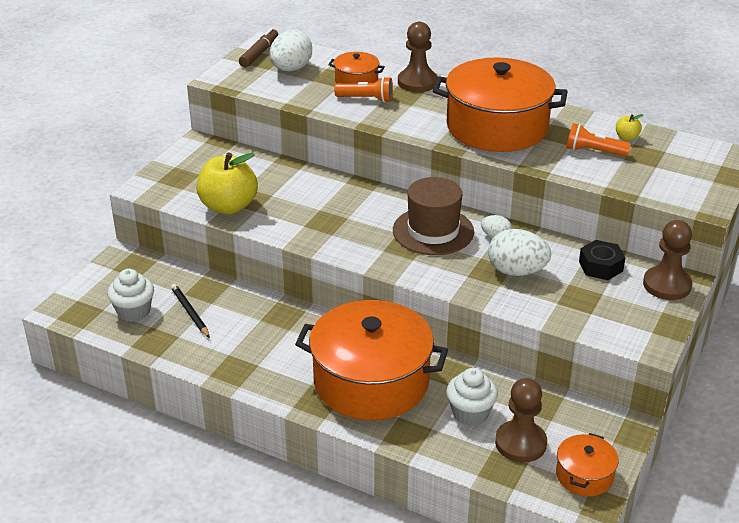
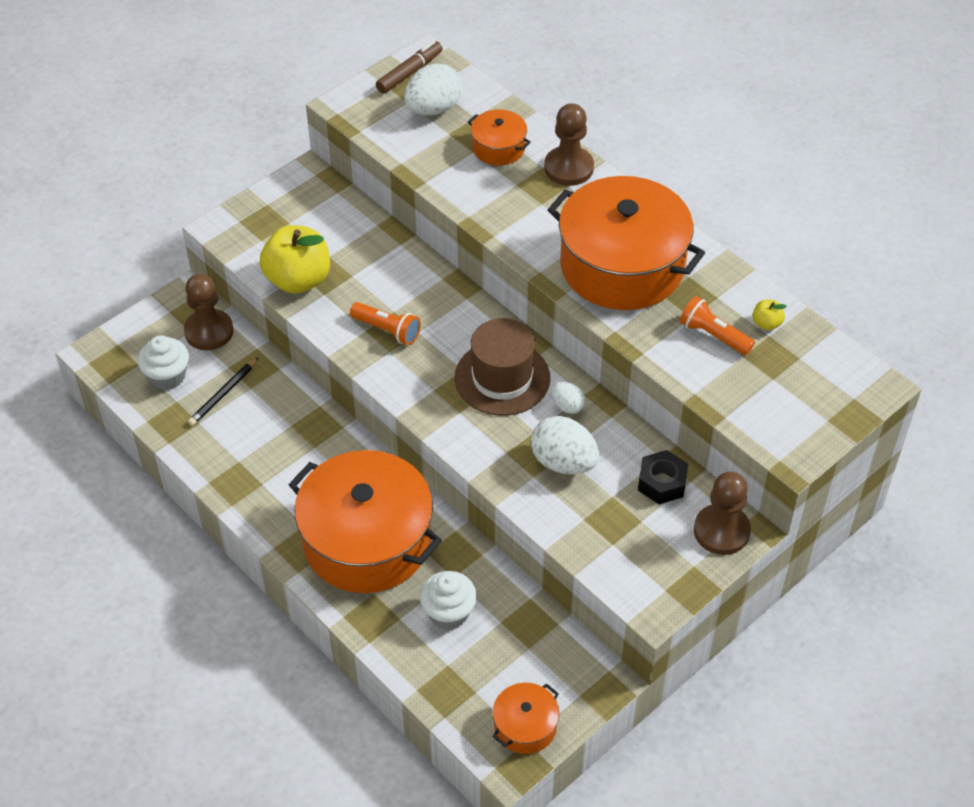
camera: 20 degrees right, 15 degrees up
(190, 312) = (223, 394): black pencil -> black pencil turned 135 degrees counterclockwise
(366, 99) = (495, 181): orange flashlight -> orange flashlight (387, 330)
(520, 443) = (481, 666): brown pawn -> brown pawn (209, 331)

